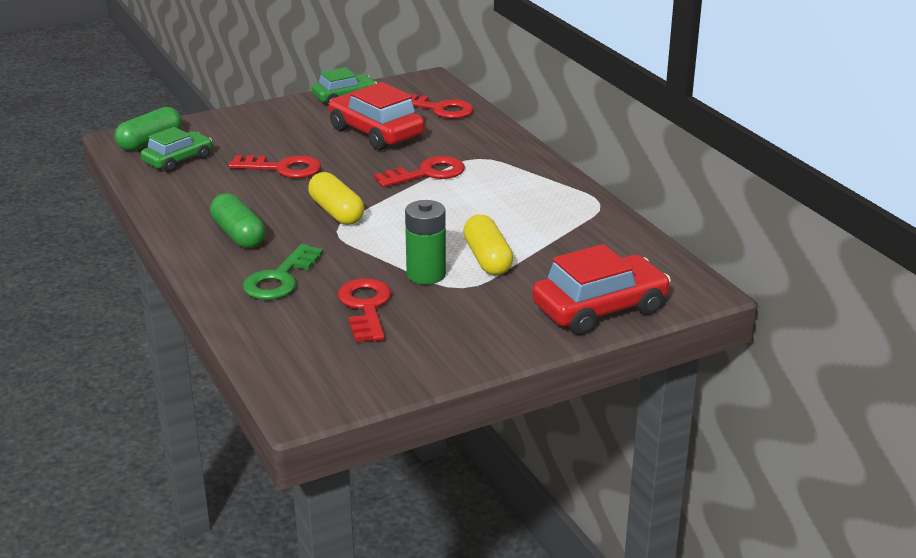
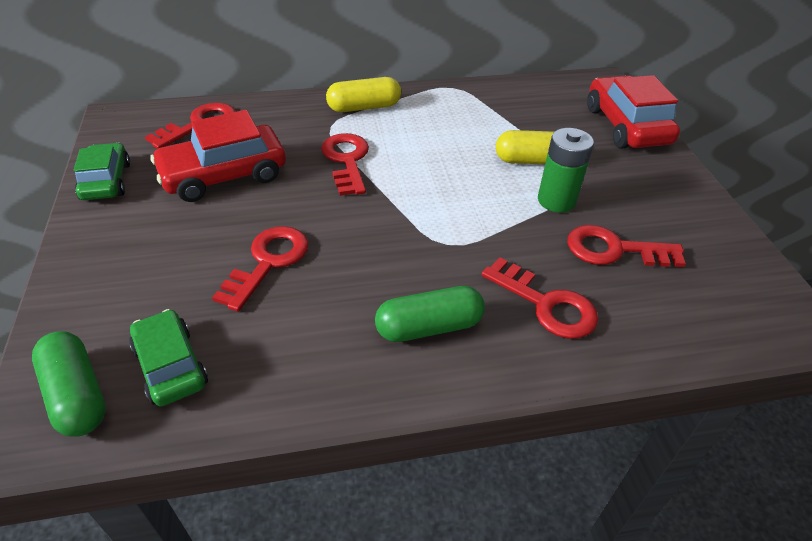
camera: 75 degrees left, 15 degrees up
(280, 278) = (546, 304): green key -> red key
(336, 212) = (404, 236): yellow capsule -> yellow capsule (364, 107)

